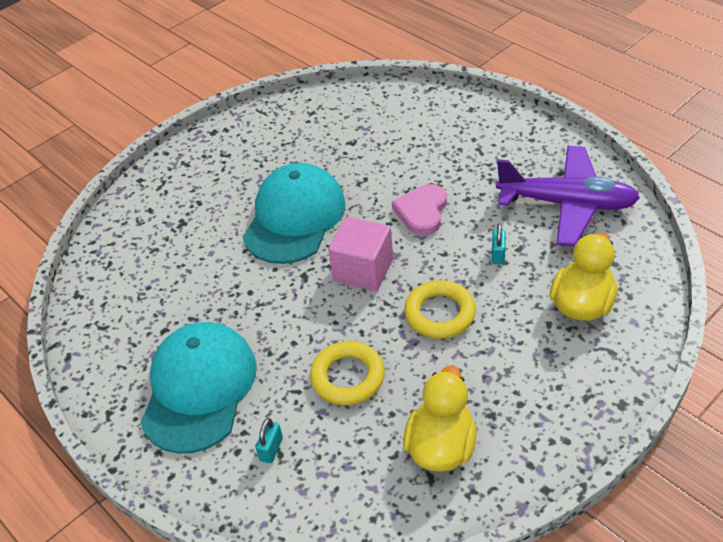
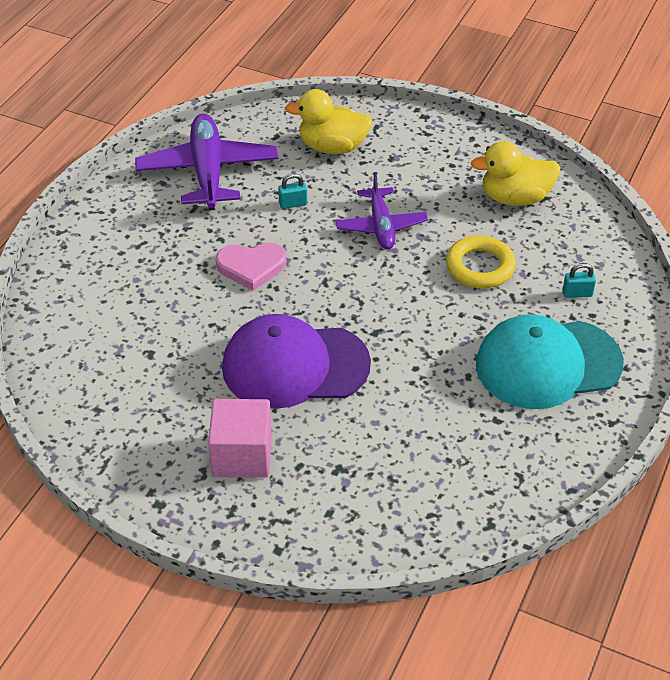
camera: 115 degrees left, 0 degrees up
(294, 218) = (295, 366): turquoise cap -> purple cap
(363, 270) = (349, 290): pink cube -> pink cube (242, 455)
(440, 313) = (381, 226): yellow ring -> purple plane

